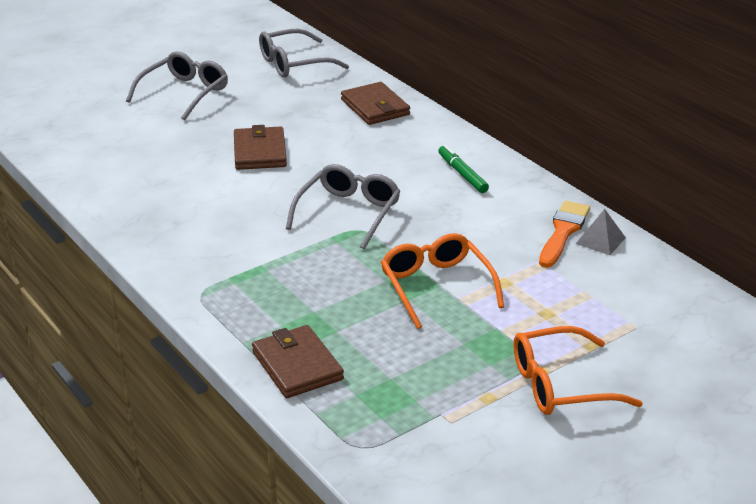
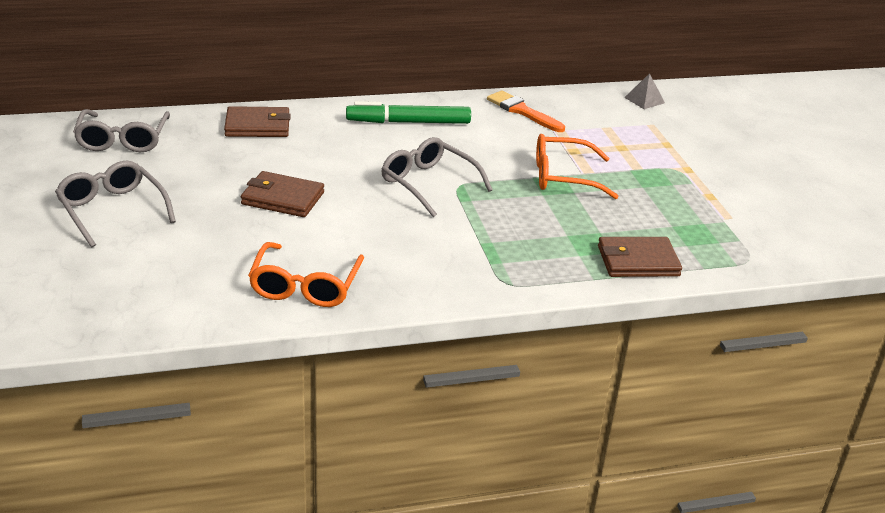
camera: 70 degrees left, 0 degrees up
(462, 174) = (408, 122): green marker -> green marker, size x1.63
(561, 385) = (706, 167): orange glasses -> orange glasses (305, 285)
(600, 240) = (543, 103): grey pyramid -> grey pyramid (644, 100)

